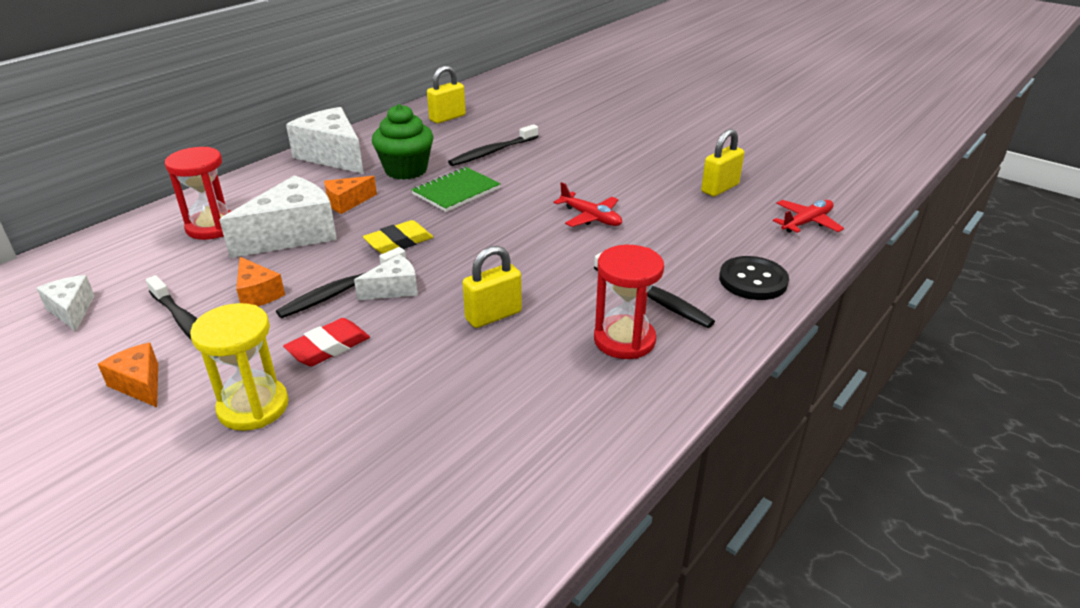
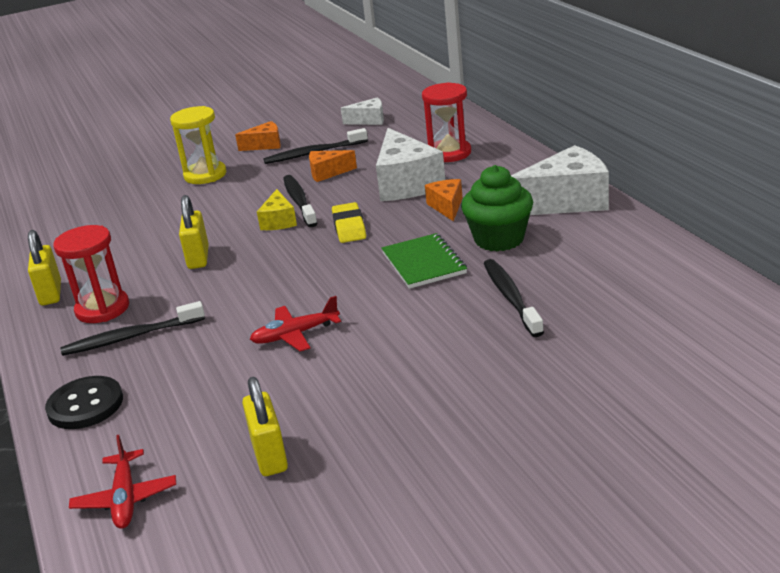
camera: 120 degrees right, 5 degrees down
(328, 347) = (235, 196): red eraser -> none
(394, 289) = (279, 221): white cheese -> yellow cheese
(447, 118) = (648, 278): yellow padlock -> yellow padlock (51, 293)

